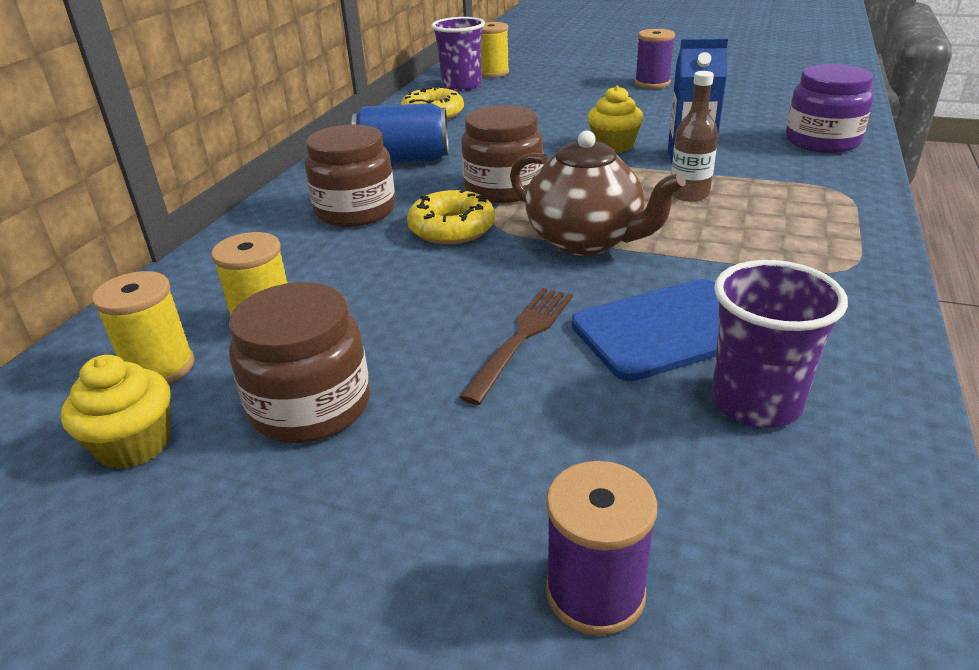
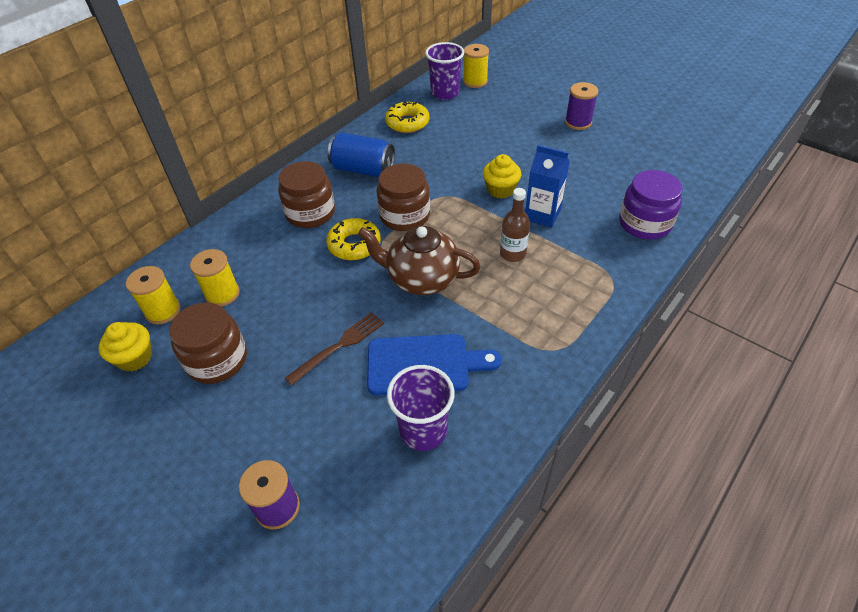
camera: 20 degrees right, 15 degrees up
(586, 241) = (421, 279): brown teapot -> brown teapot turned 135 degrees clockwise

